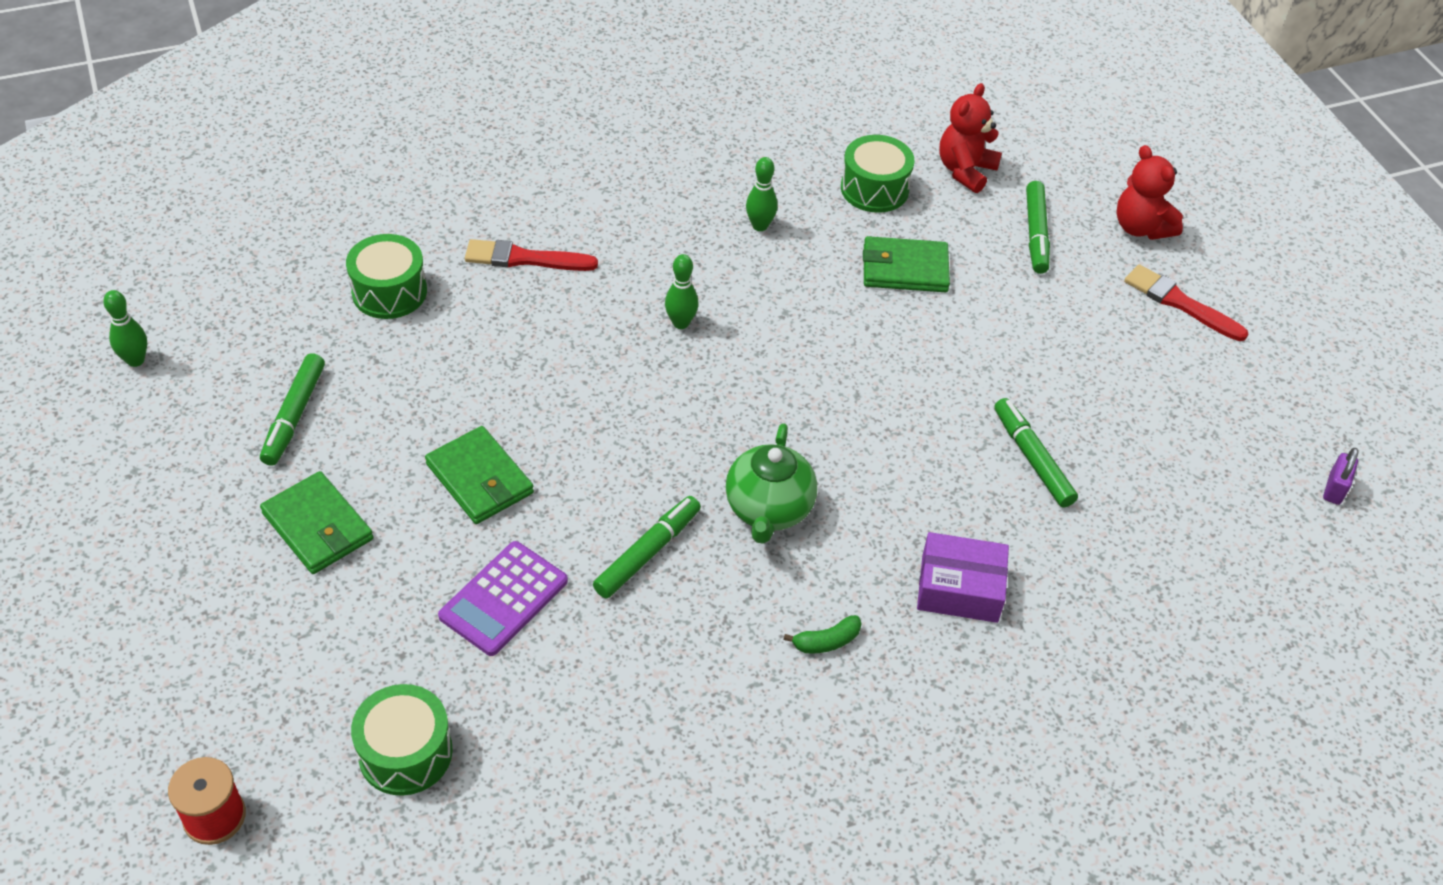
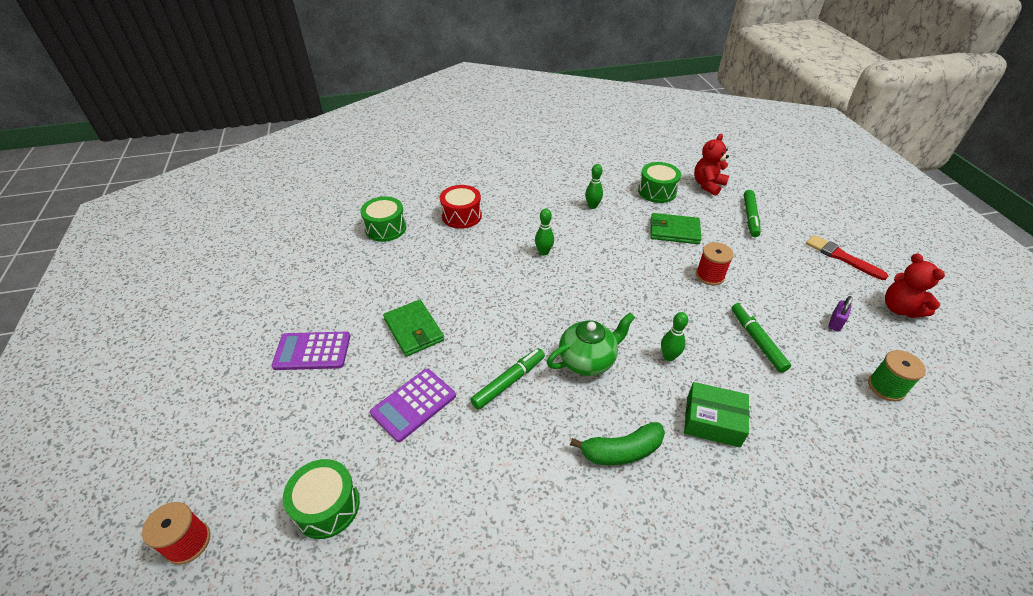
camera: 10 degrees right, 5 degrees down
(135, 360) = (241, 255): green bowling pin -> green bowling pin (669, 356)
(294, 416) = (317, 288): green marker -> none
(318, 526) = (312, 351): green wallet -> purple calculator
(524, 258) = (462, 216): red brush -> red drum
(768, 510) = (587, 360): green teapot -> green teapot turned 135 degrees counterclockwise
(826, 641) = (621, 451): green banana -> green banana, size x1.75
(959, 588) = (712, 421): purple box -> green box
(963, 350) = (710, 275): none -> red spool
(1141, 227) = (812, 217): red teddy bear -> red teddy bear (900, 308)
(1216, 518) = (886, 387): none -> green spool
(1334, 489) = (965, 373): purple padlock -> purple padlock (835, 322)

